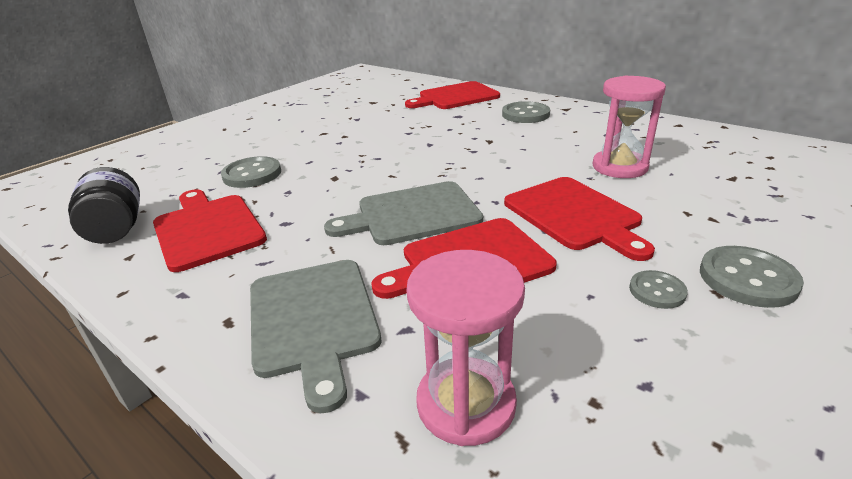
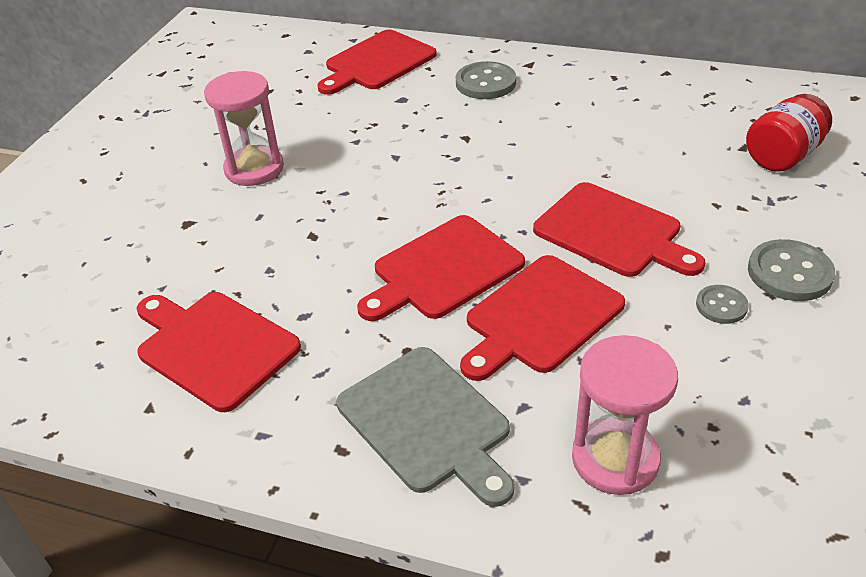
camera: 20 degrees left, 10 degrees up
(116, 229) = (91, 376): black jar -> none
(252, 174) = (199, 253): grey button -> none
(412, 214) = (443, 270): grey cutting board -> red cutting board
(619, 167) = (629, 153): pink hourglass -> pink hourglass (254, 169)
(772, 189) = (782, 156): none -> red jar

